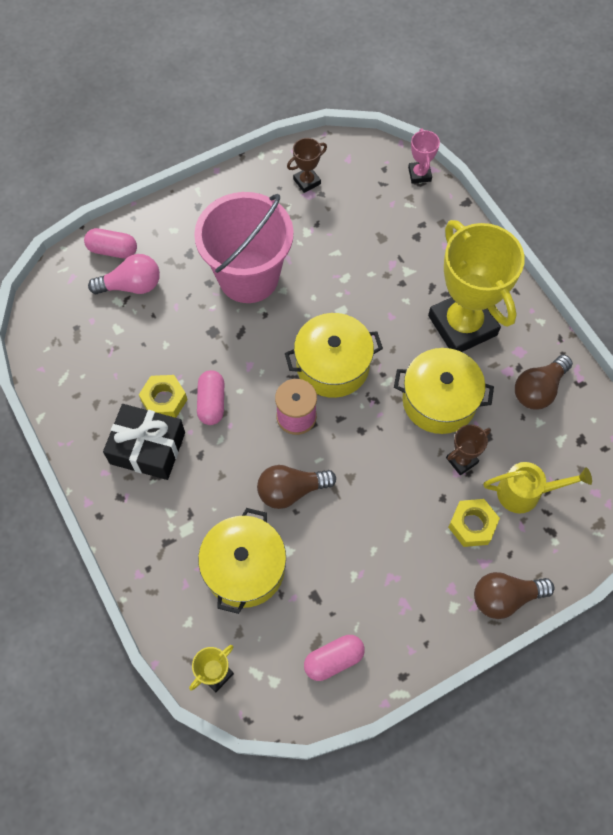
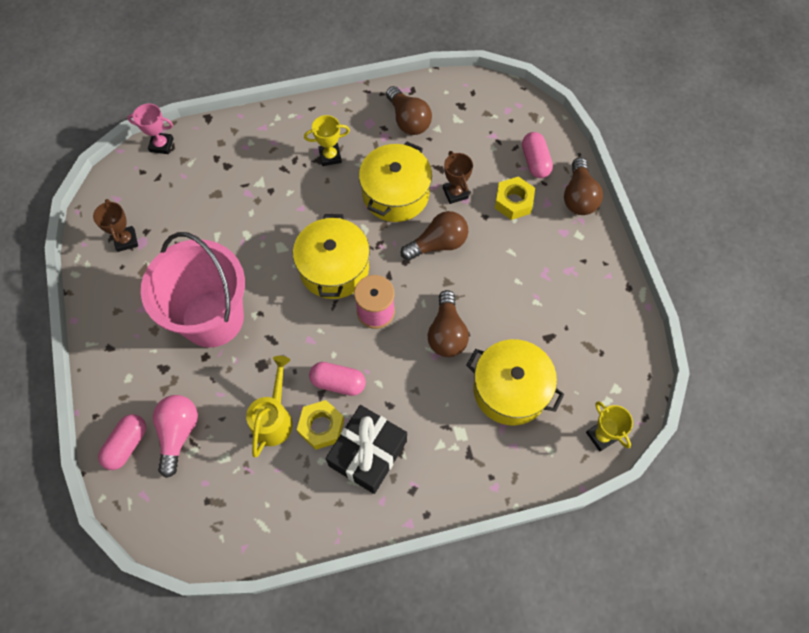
camera: 75 degrees left, 0 degrees up
(334, 659) = (606, 336): pink capsule -> pink capsule (535, 161)
(392, 457) = (438, 244): none -> brown light bulb
(462, 325) = (330, 156): yellow trophy -> yellow trophy, size x0.42
(525, 493) = (495, 156): yellow watering can -> yellow watering can (274, 418)

